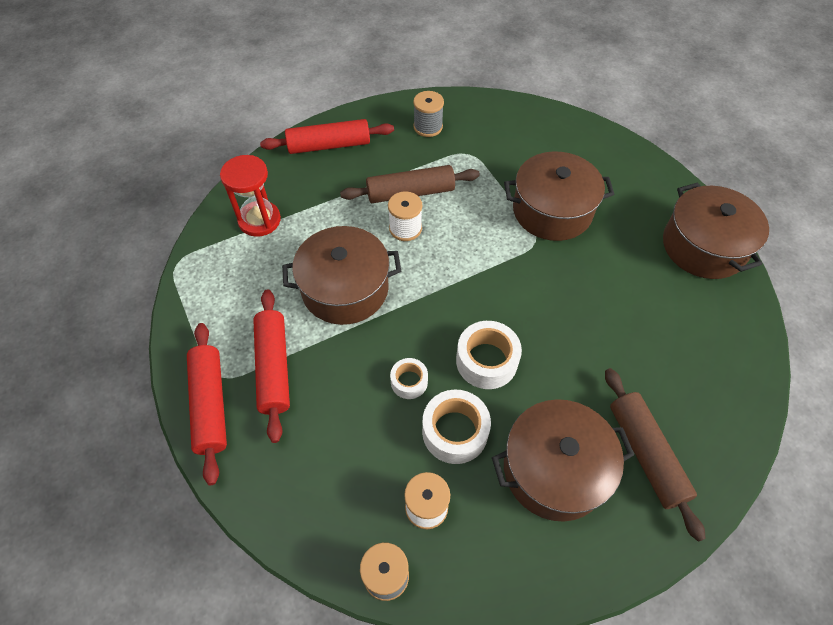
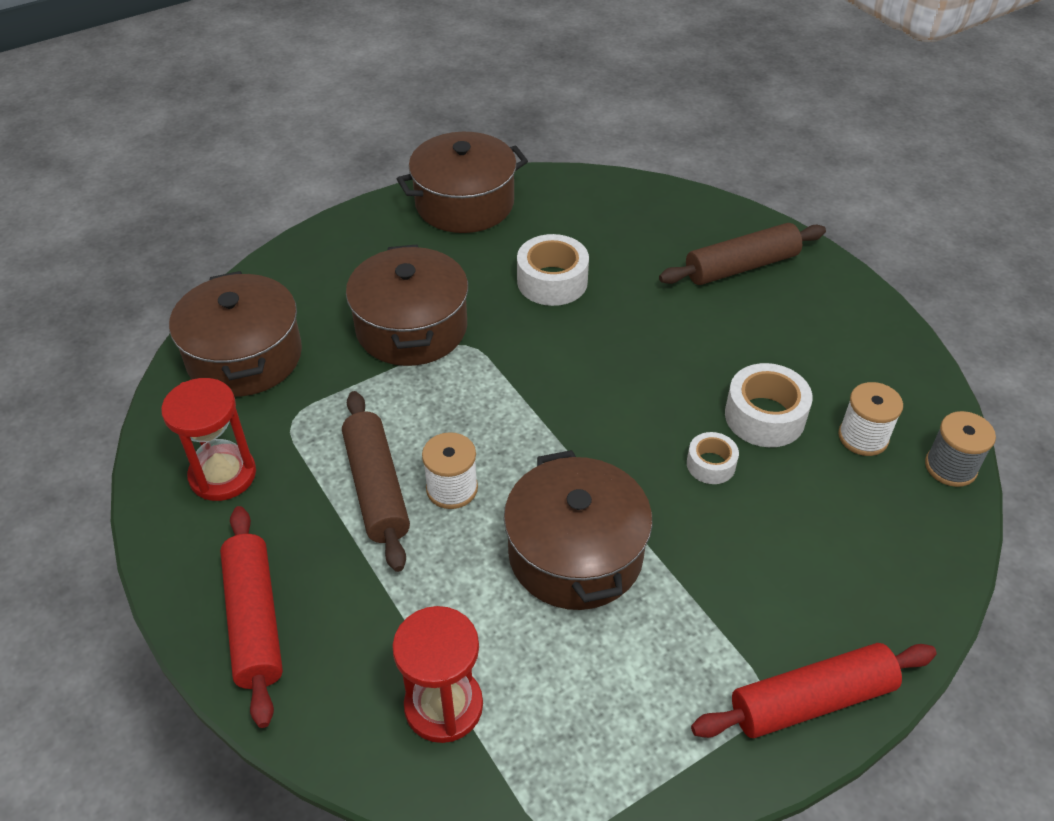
camera: 95 degrees left, 10 degrees down
(274, 367) = (729, 625): red rolling pin -> none
(428, 127) = (223, 475): grey spool -> red hourglass
(486, 361) = (662, 390): white tape -> white tape (552, 281)
(554, 469) = (781, 333): brown pot -> brown pot (245, 356)

